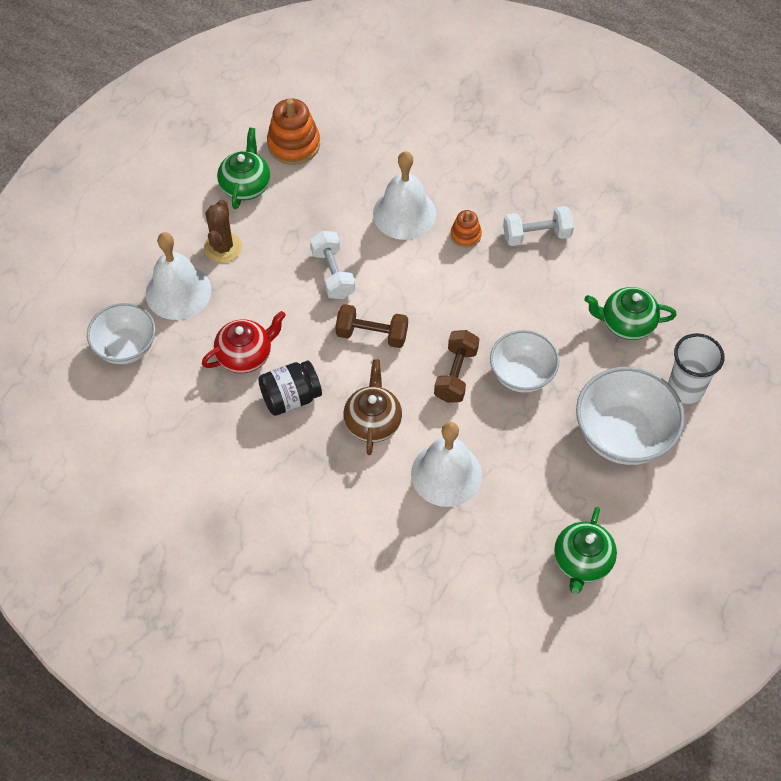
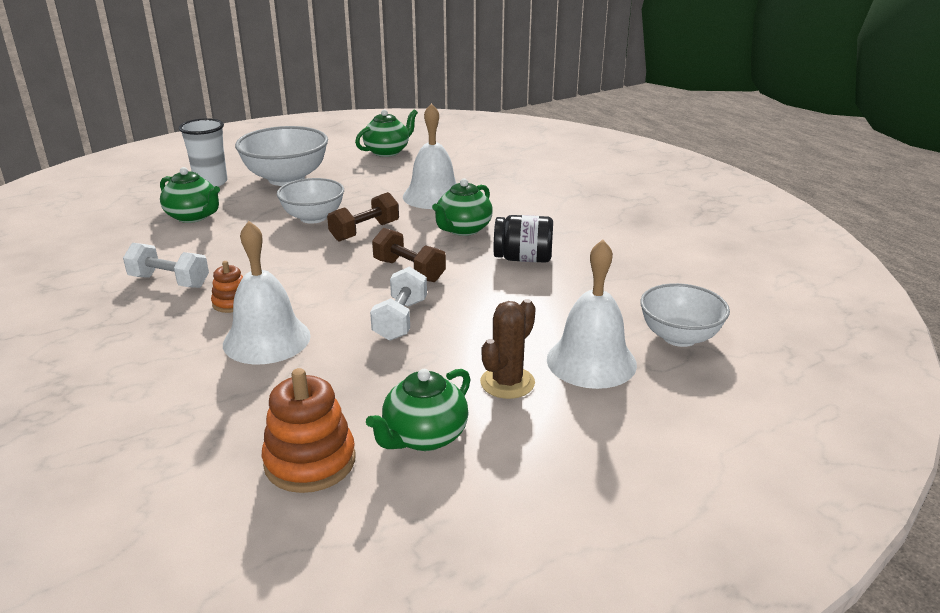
camera: 150 degrees left, 30 degrees down
(246, 355) = (546, 294): red teapot -> none
(373, 422) = (463, 229): brown teapot -> green teapot

